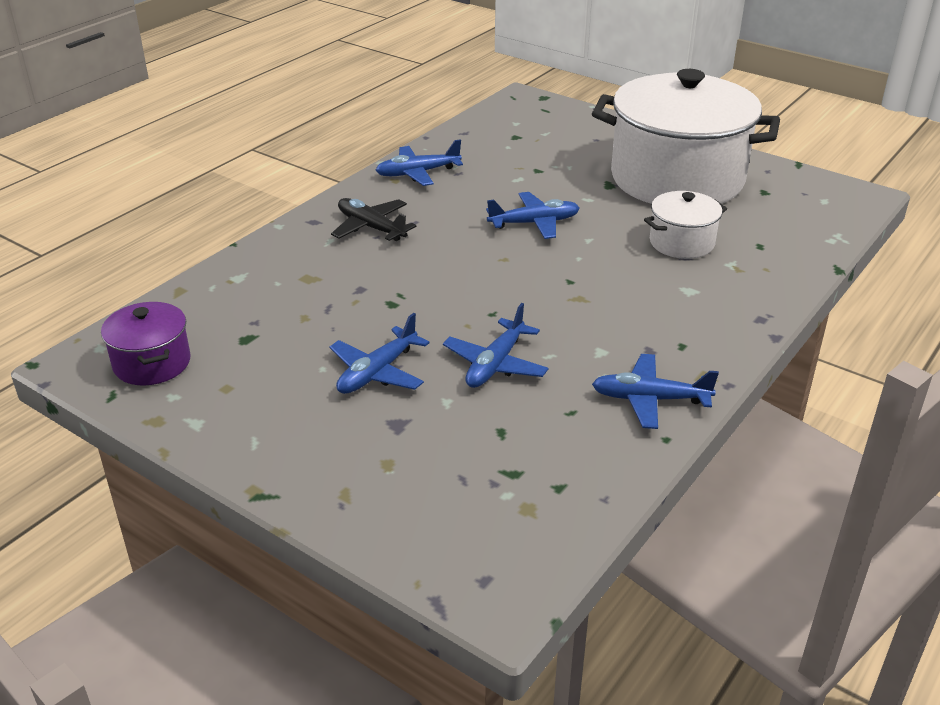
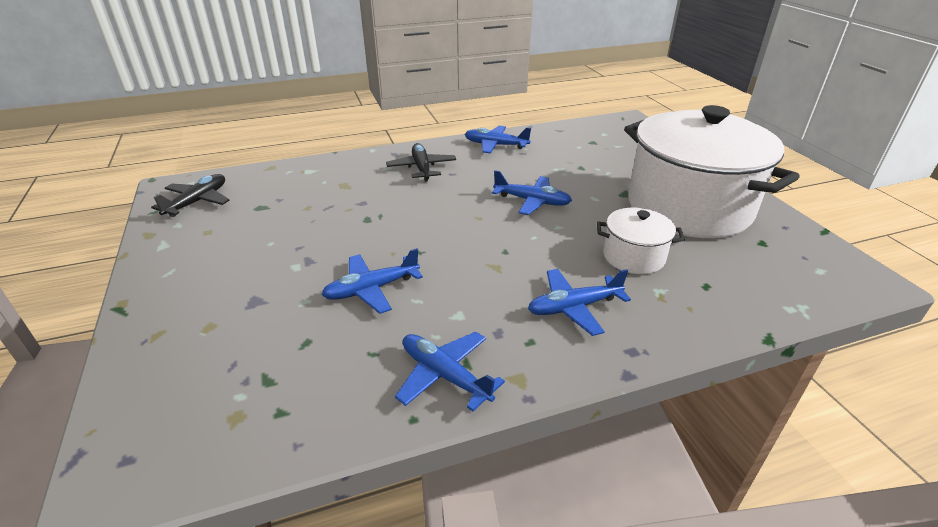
camera: 35 degrees right, 0 degrees up
(152, 363) = (198, 201): purple pot -> black plane
(377, 372) = (294, 260): blue plane -> blue plane (573, 307)

